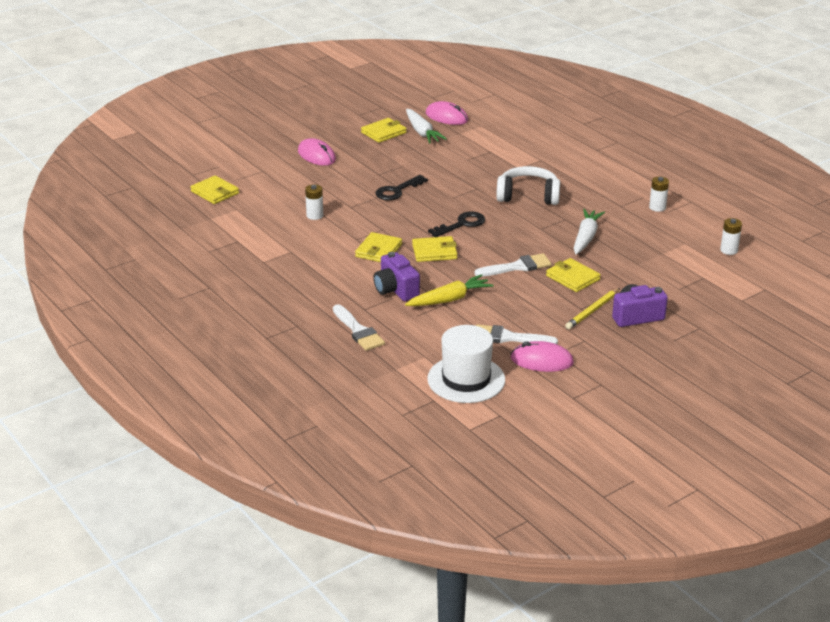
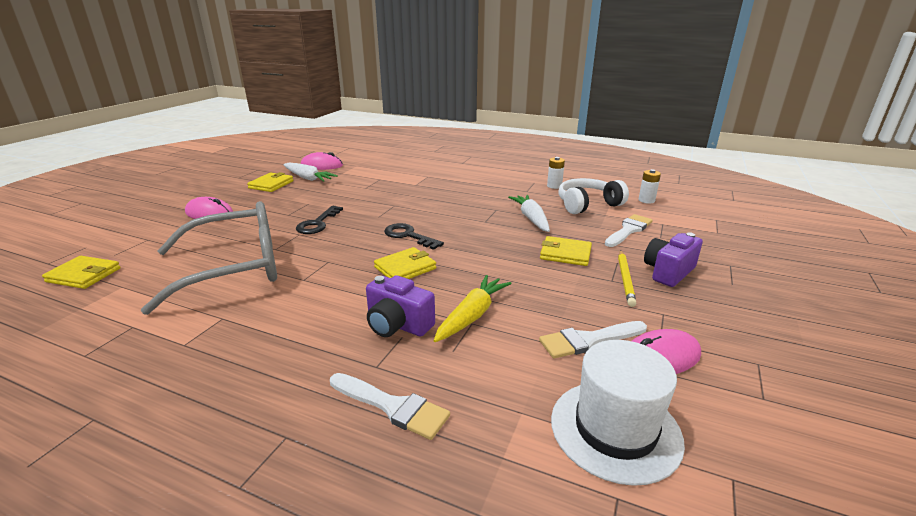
camera: 30 degrees left, 5 degrees down
(315, 215) = (235, 268): white battery -> grey glasses
(378, 250) = (340, 284): yellow wallet -> none
(461, 224) = (408, 236): black key -> black key turned 75 degrees counterclockwise
(517, 267) = (504, 259): white brush -> white brush (628, 230)
(528, 196) = (445, 201): white headphones -> white headphones (587, 204)

